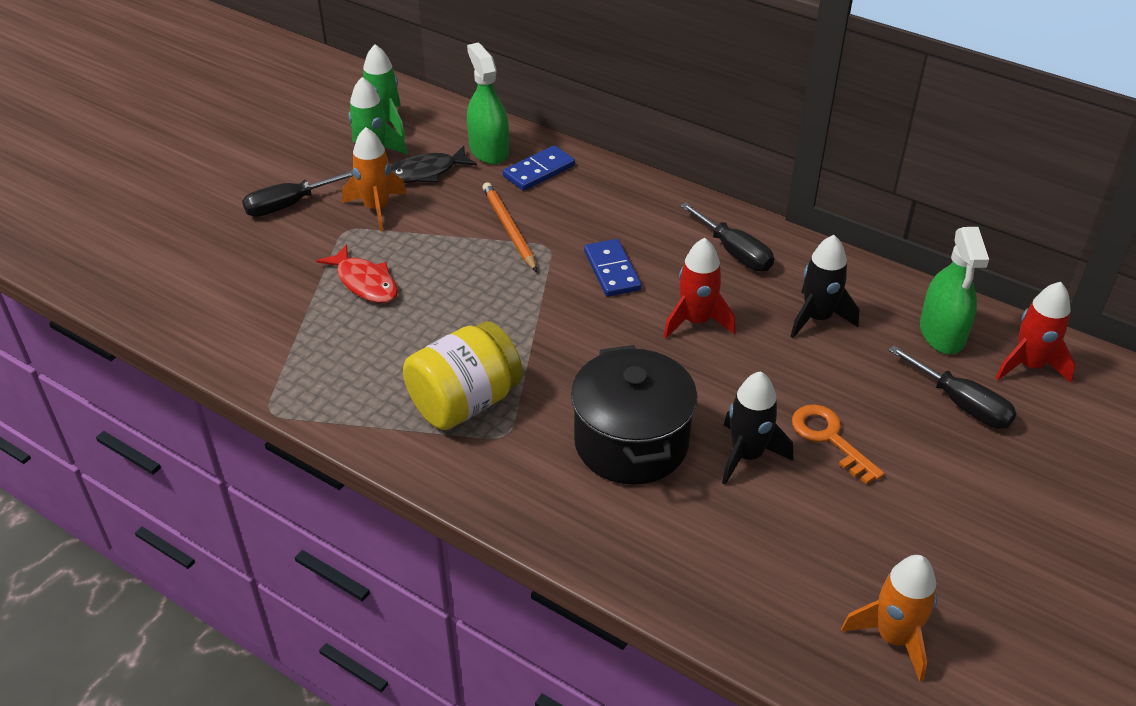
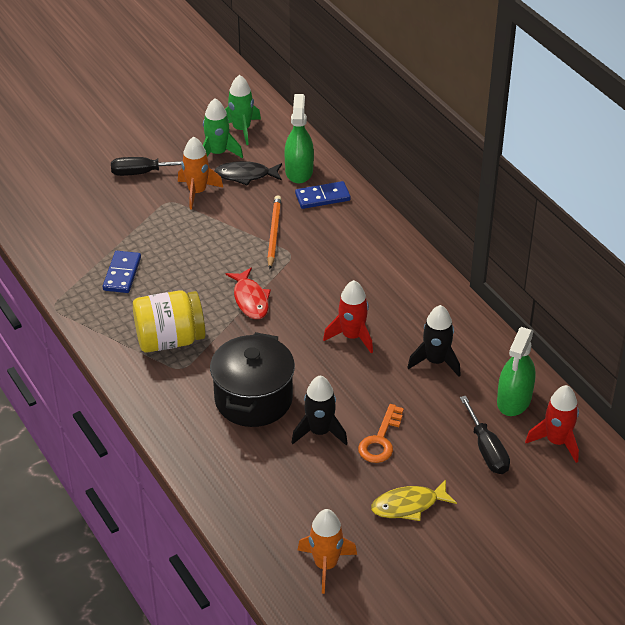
camera: 25 degrees right, 0 degrees up
(365, 282) = (158, 242): red fish -> red fish (250, 299)
(612, 270) = (321, 284): blue domino -> blue domino (122, 274)
(734, 252) = (414, 298): black screwdriver -> none
(829, 438) = (380, 440): orange key -> orange key turned 150 degrees counterclockwise
(930, 510) = (409, 505): none -> yellow fish

